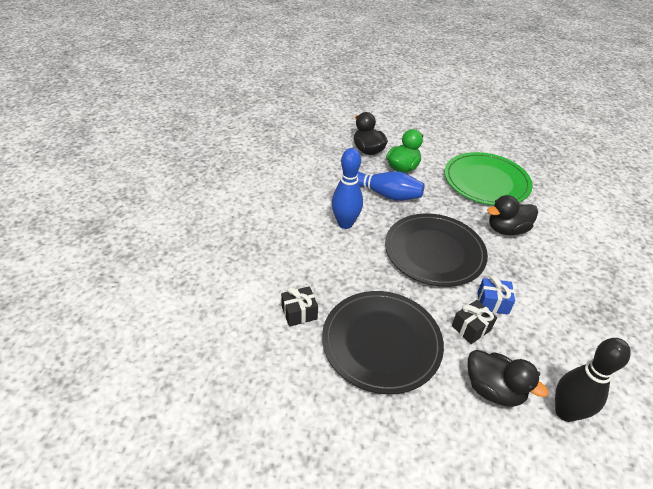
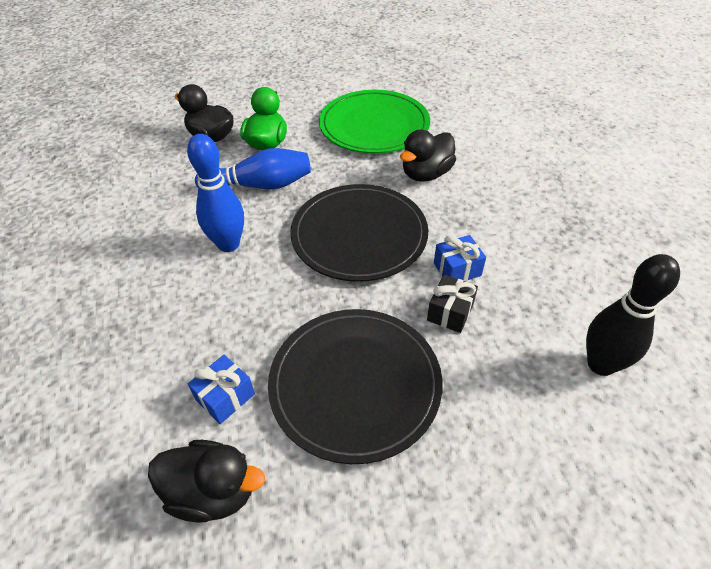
camera: 25 degrees left, 5 degrees up
(299, 313) = (225, 397): black gift -> blue gift
(493, 389) = (514, 378): black duck -> black duck (213, 491)

